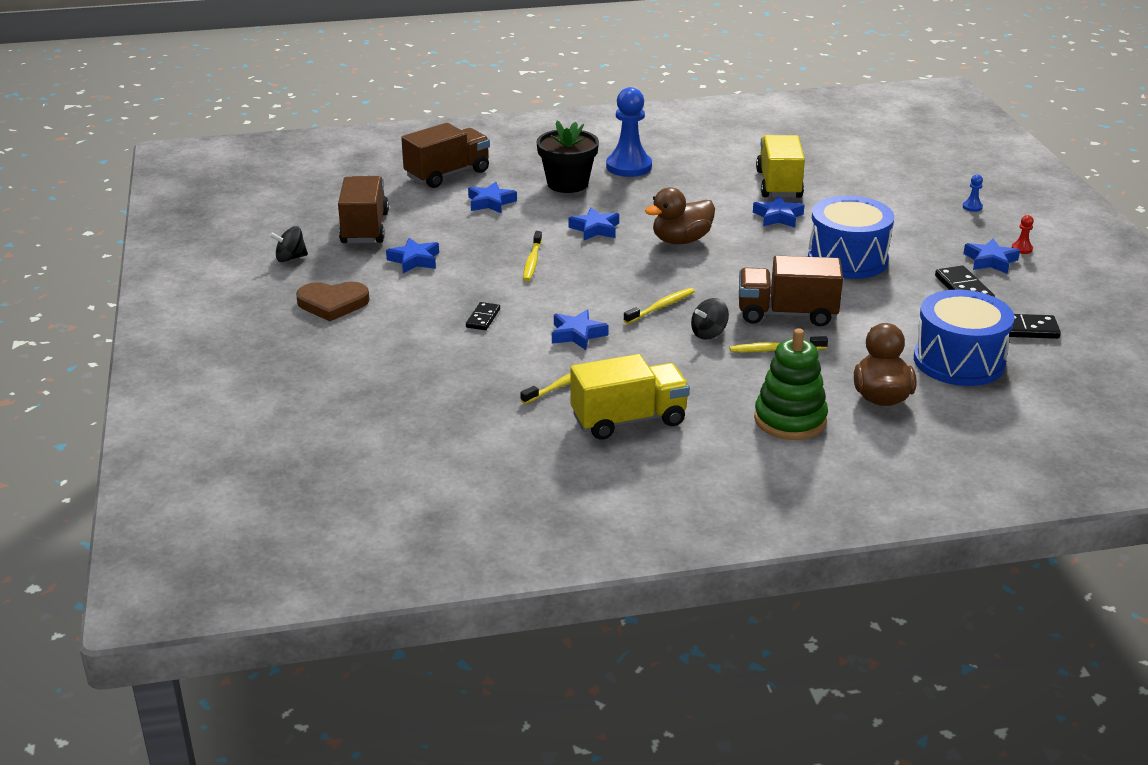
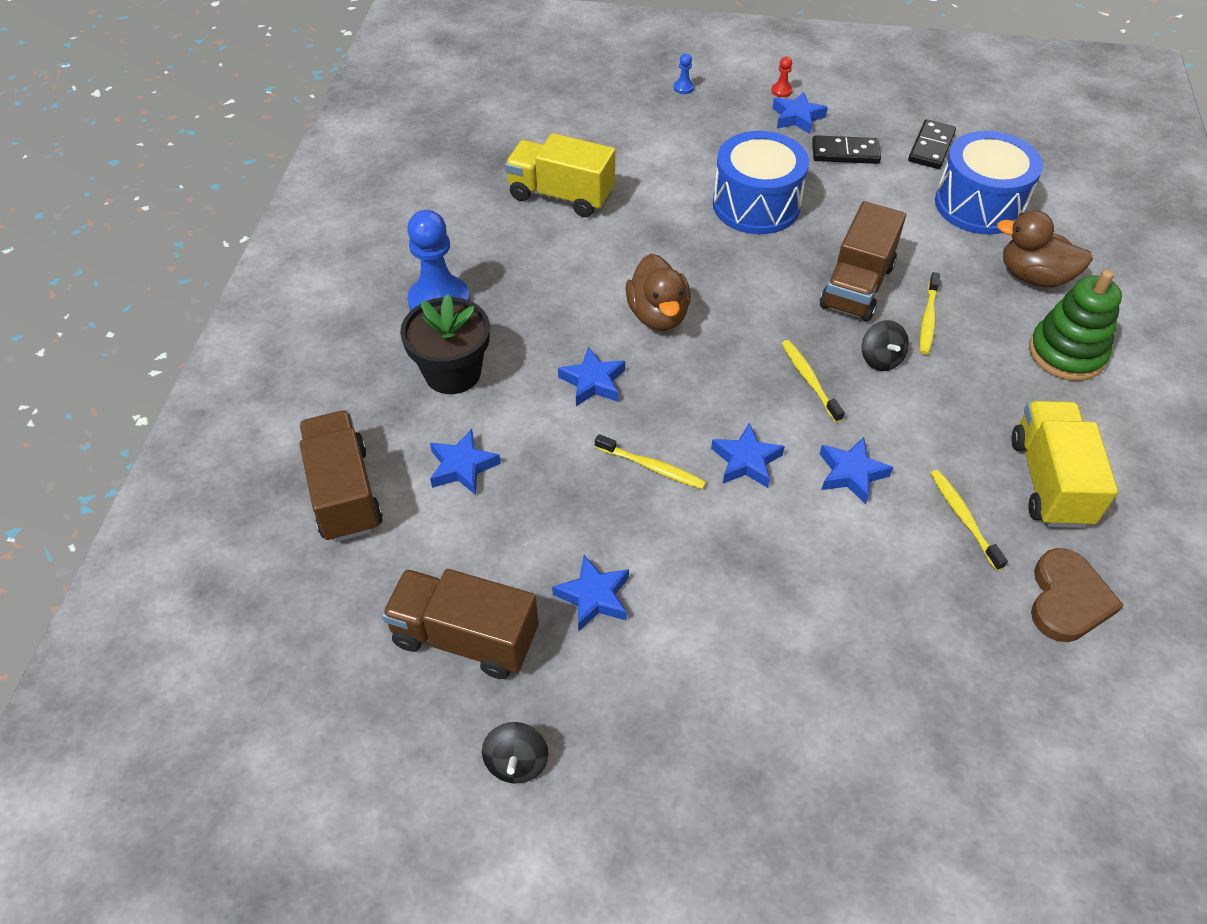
camera: 70 degrees left, 20 degrees up
(332, 303) = (684, 730): brown heart -> brown heart (1067, 599)
(483, 318) = (783, 558): black domino -> none
(778, 217) = (638, 221): blue star -> blue star (746, 461)

